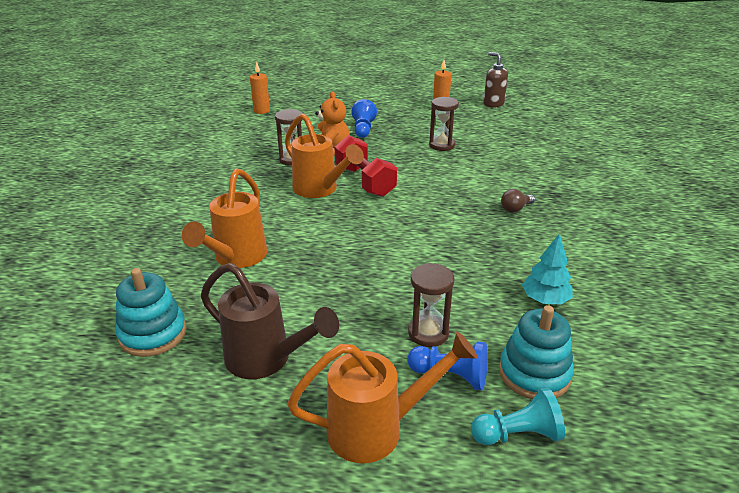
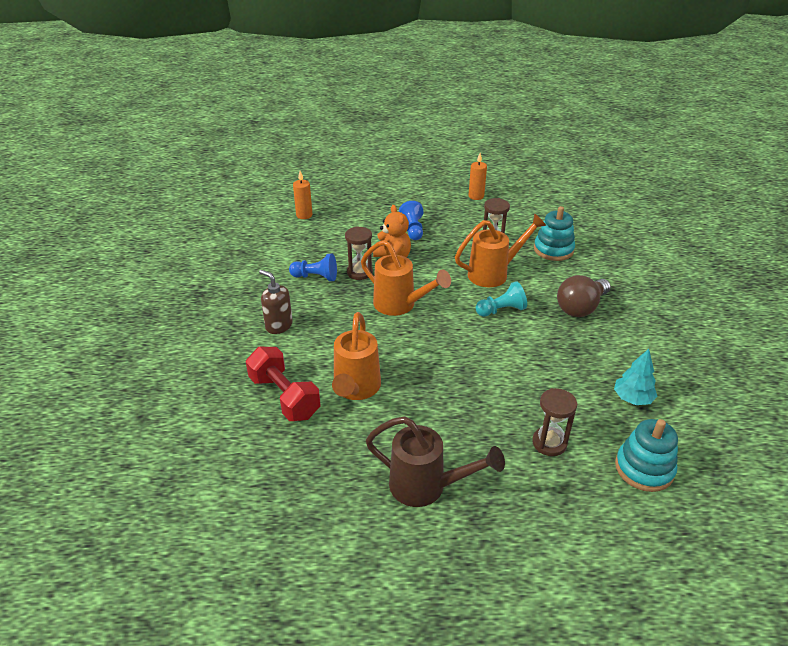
camera: 10 degrees left, 5 degrees up
(153, 334) = (317, 476): turquoise stacking toy -> turquoise stacking toy (553, 250)
(365, 181) = (437, 291): red dumbbell -> red dumbbell (284, 397)
(378, 428) = (540, 535): orange watering can -> orange watering can (494, 273)
(450, 376) = (580, 480): blue pawn -> blue pawn (316, 277)
(493, 104) = (523, 187): brown soap dispenser -> brown soap dispenser (278, 326)
(515, 209) = (580, 308): brown light bulb -> brown light bulb, size x1.97
(518, 434) = (647, 523): turquoise pawn -> turquoise pawn (501, 310)

